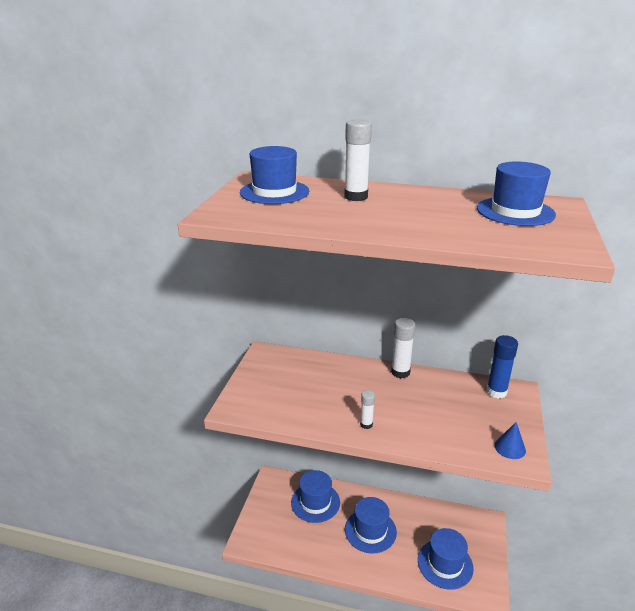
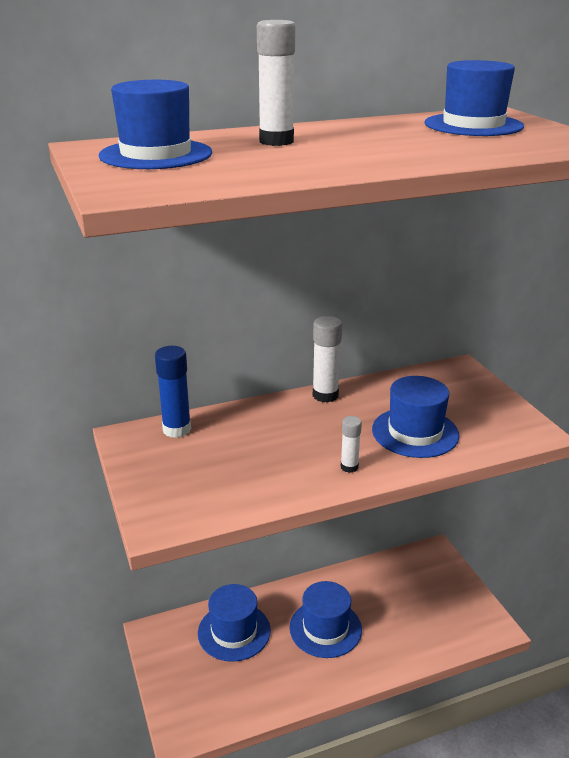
camera: 35 degrees left, 0 degrees up
(445, 564) = (430, 619): blue hat -> blue hat (415, 432)
(496, 392) = (443, 377): blue glue stick -> blue glue stick (177, 429)
(510, 448) = (513, 426): blue cone -> none

